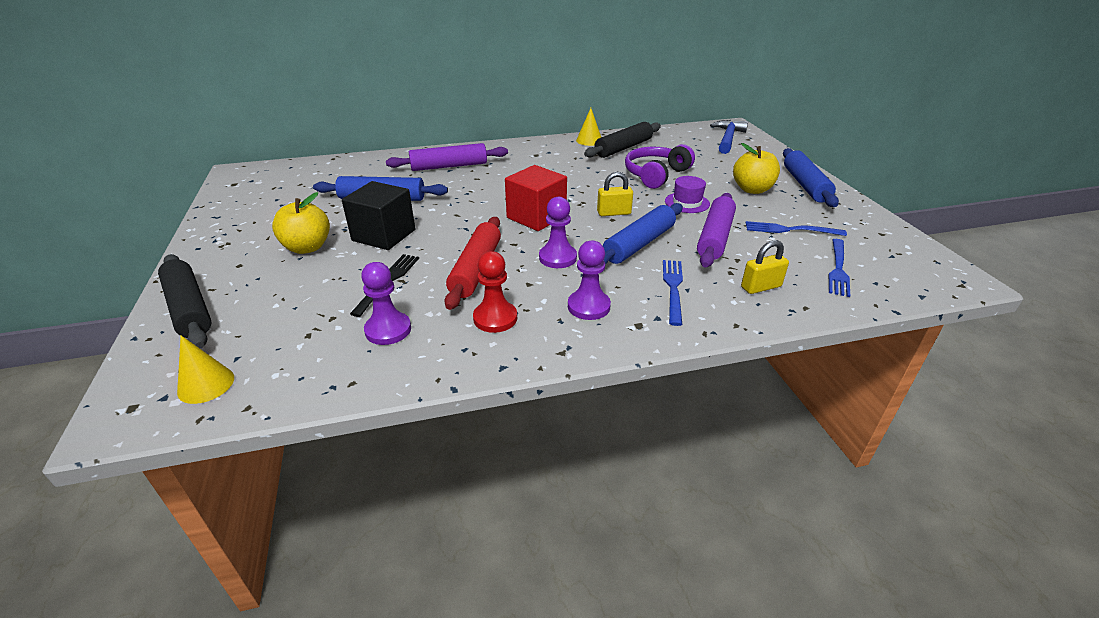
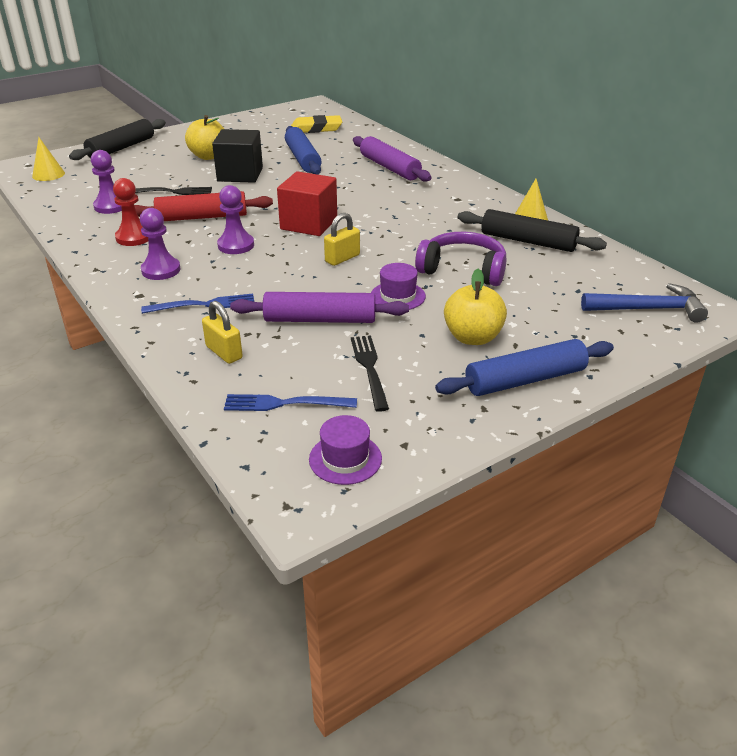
camera: 70 degrees right, 0 degrees up
(310, 181) = (316, 128): none -> yellow eraser
(614, 213) = (342, 258): yellow padlock -> yellow padlock turned 75 degrees clockwise
(639, 244) = (281, 279): blue rolling pin -> none
(789, 230) = (369, 368): blue fork -> black fork
(903, 256) = (345, 459): none -> purple hat

